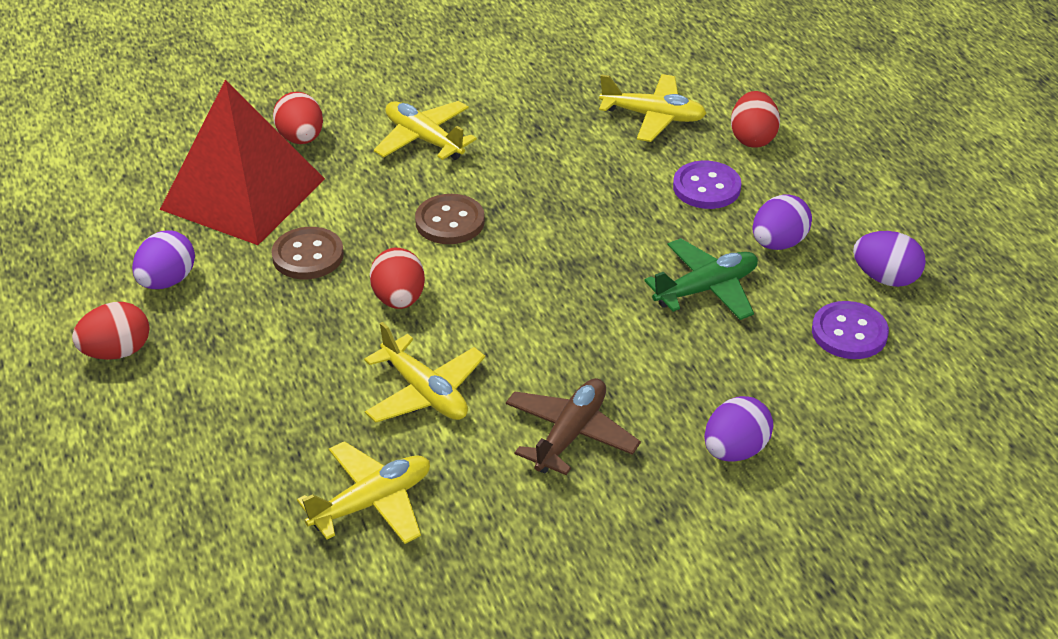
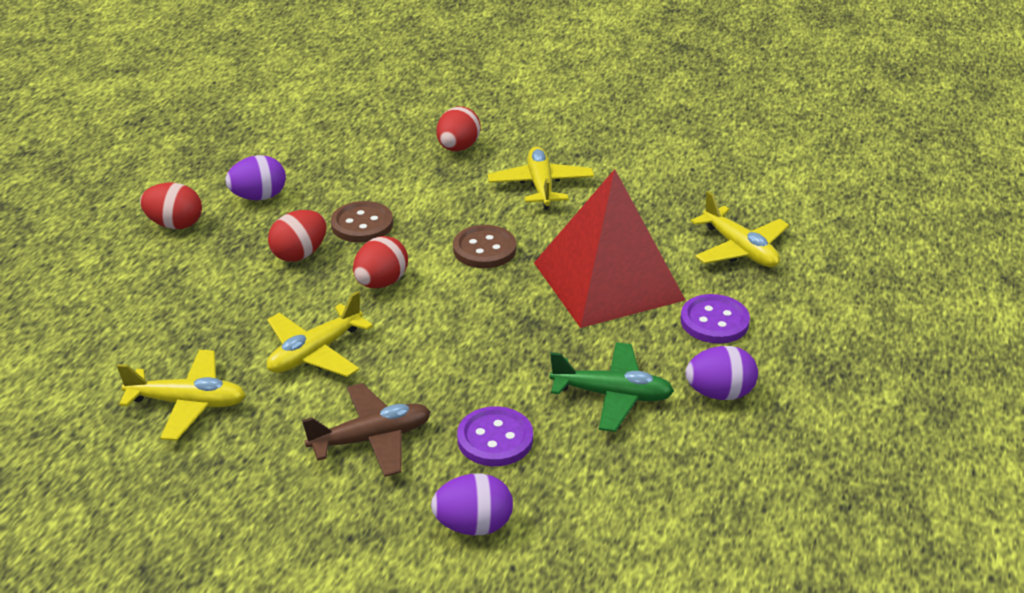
camera: 40 degrees right, 5 degrees down
(243, 193) = (375, 166): red pyramid -> red pyramid (608, 281)
(425, 392) = (315, 352): yellow plane -> yellow plane turned 45 degrees clockwise
(752, 138) = (805, 304): red egg -> red egg (300, 254)
(849, 333) = (688, 494): purple button -> purple button (495, 439)
(885, 278) = (780, 471): purple egg -> none

